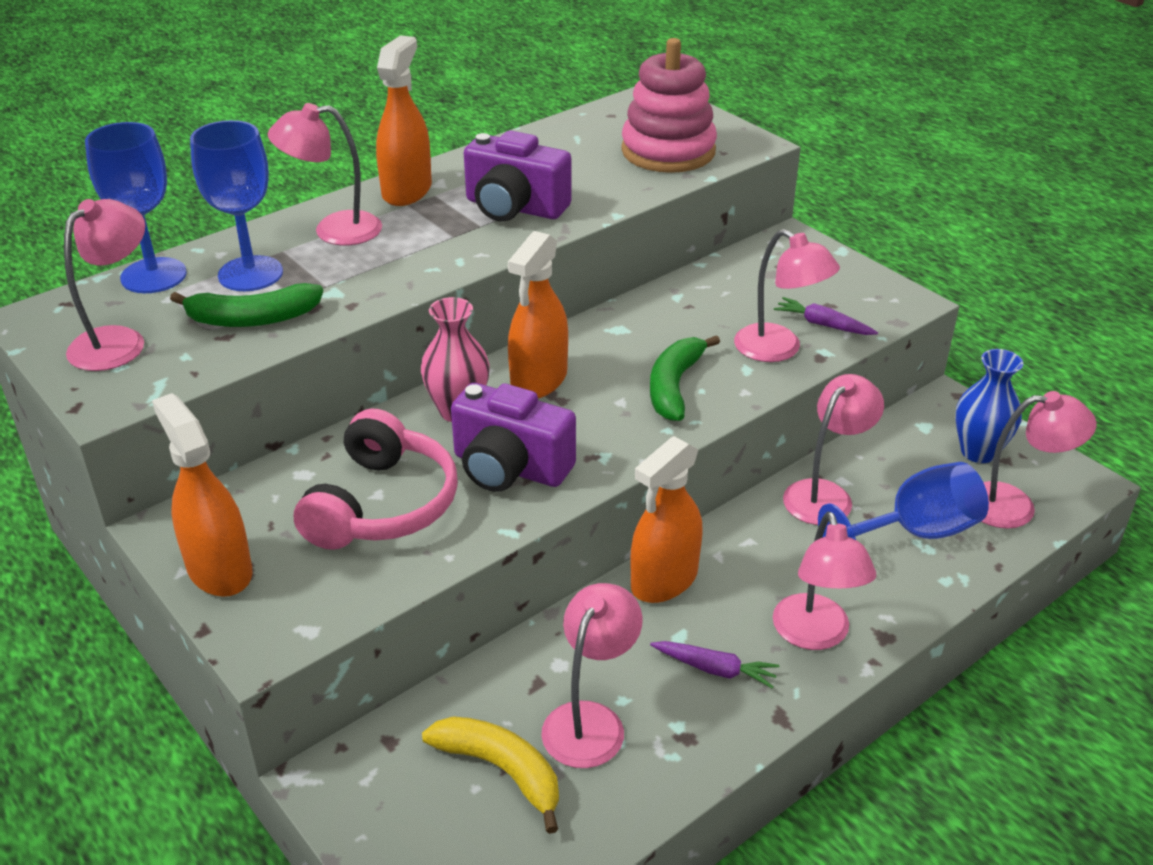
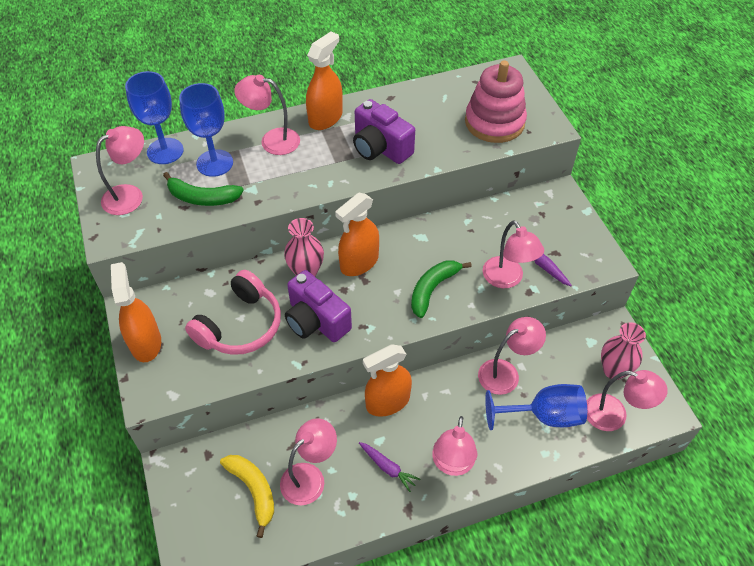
camera: 20 degrees right, 15 degrees up
(978, 452) = (613, 370): blue vase -> pink vase

